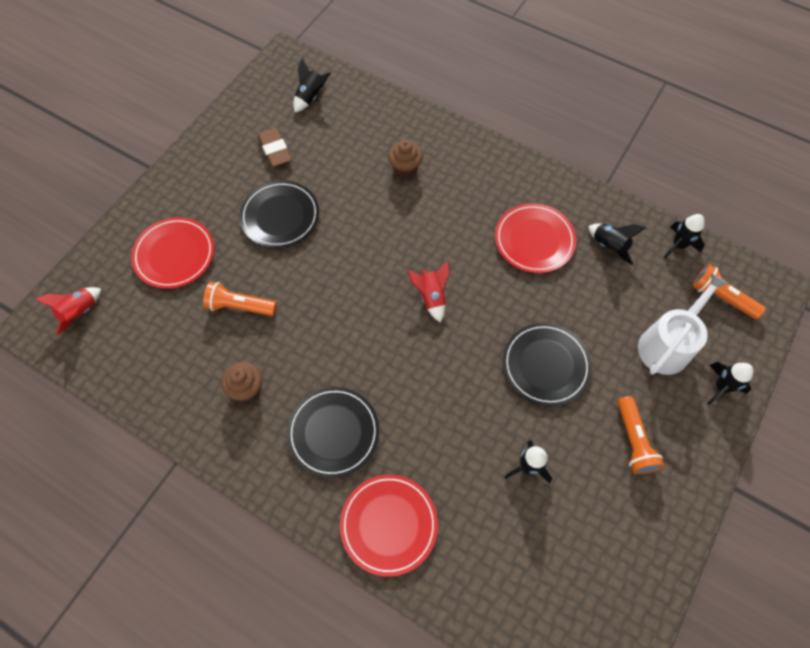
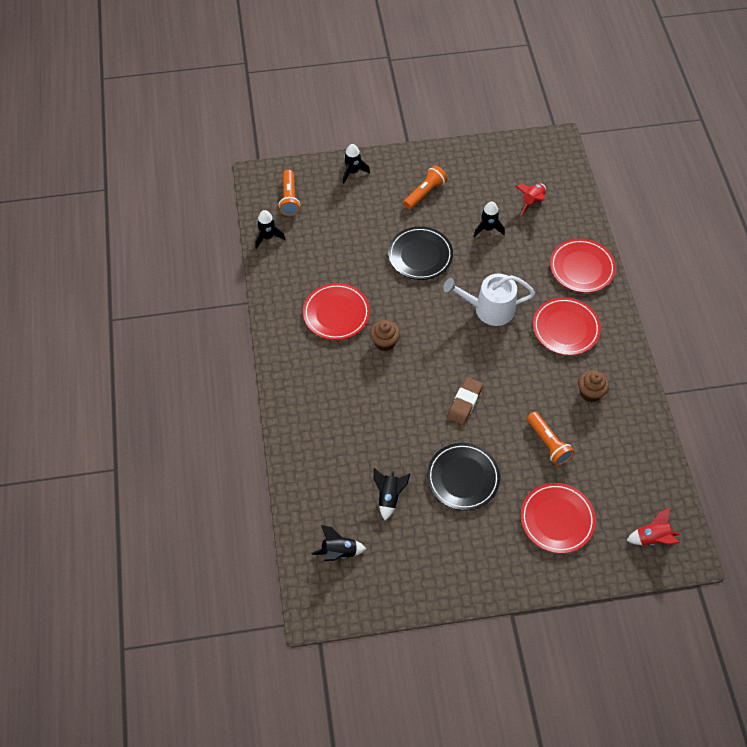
camera: 130 degrees left, 5 degrees down
(275, 150) = (412, 533): brown eraser -> brown eraser (464, 402)
(333, 432) = (565, 328): black plate -> red plate
(405, 169) = (347, 430): brown cupcake -> brown cupcake (384, 342)
(431, 297) = (433, 341): red rocket -> red rocket (532, 201)
(609, 246) = (302, 271): black rocket -> black rocket (389, 497)
(667, 344) = (348, 207): white watering can -> white watering can (489, 309)

